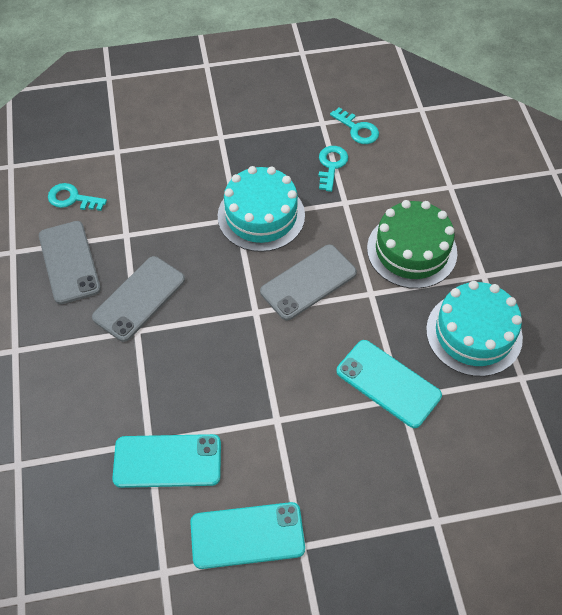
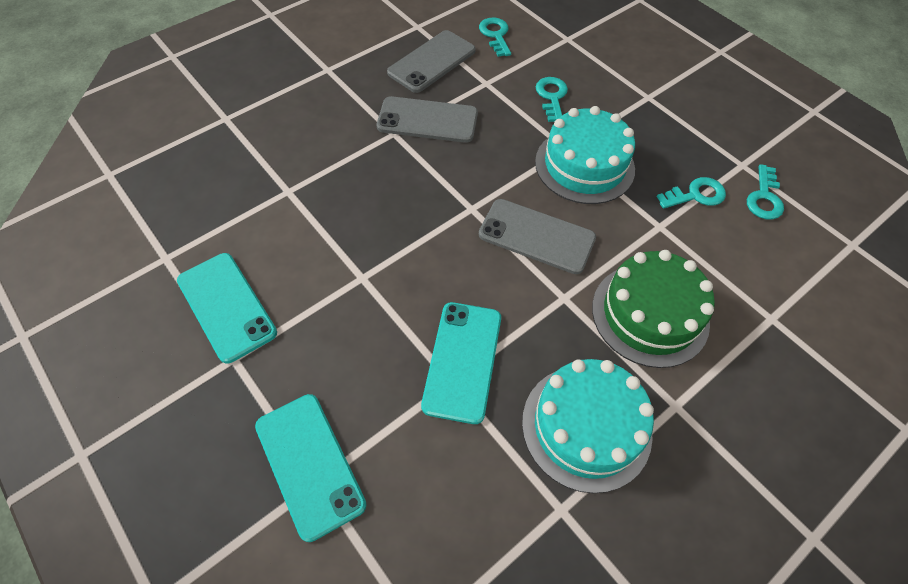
camera: 60 degrees right, 0 degrees up
(167, 461) = (275, 212): turquoise phone -> turquoise phone (309, 464)
(176, 198) = (552, 97): none -> turquoise key

